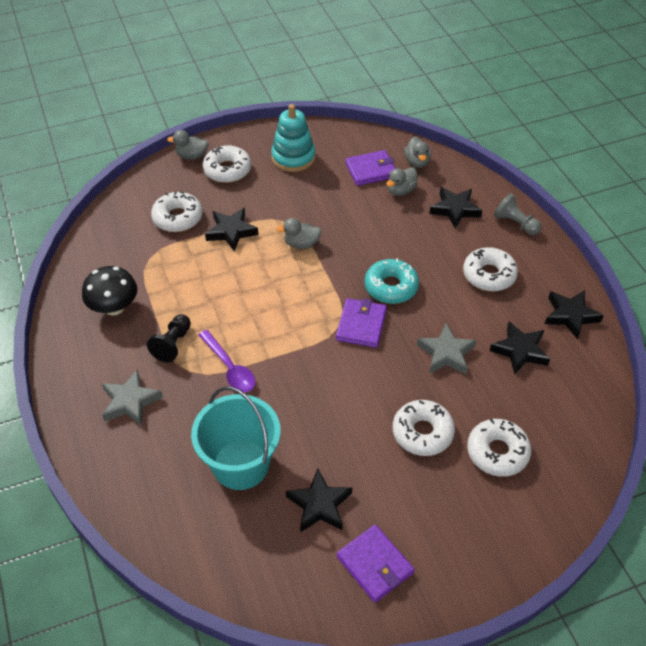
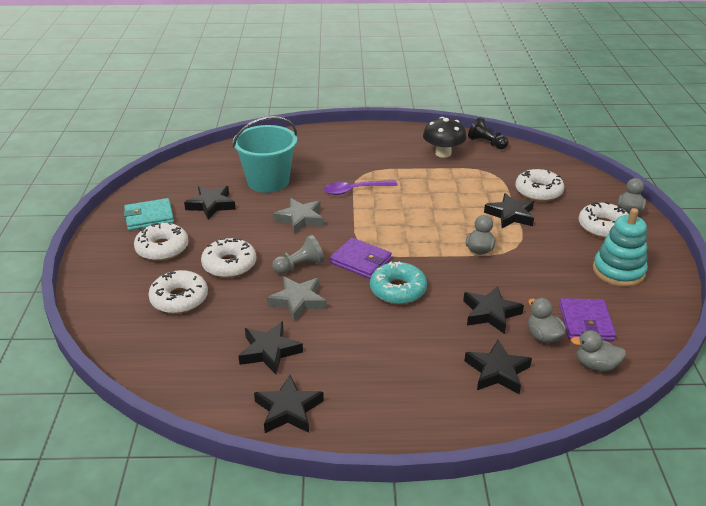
camera: 110 degrees right, 15 degrees down
(130, 401) = (350, 150): grey star -> grey star (300, 219)
(173, 344) = (392, 171): black pawn -> black pawn (486, 143)
(374, 565) = (149, 217): purple wallet -> turquoise wallet
(389, 223) = (490, 313): none -> black star
(489, 275) = (381, 364): white donut -> white donut (162, 248)
(515, 223) = (454, 418): grey pawn -> grey pawn (300, 266)

